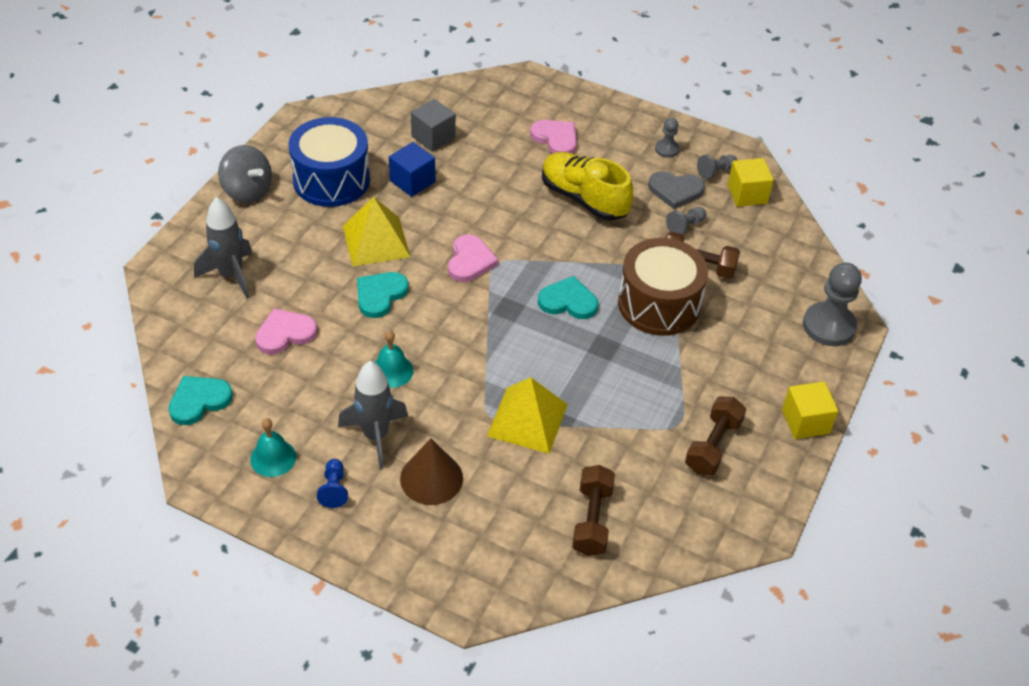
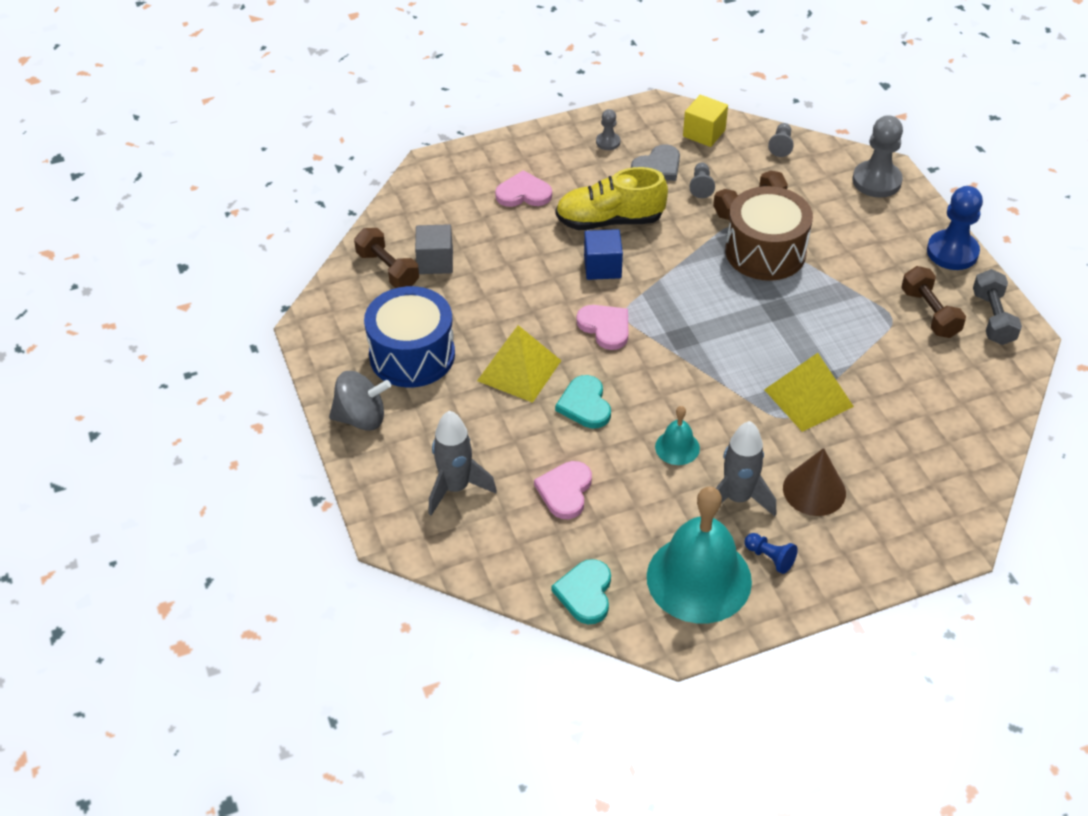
camera: 45 degrees left, 0 degrees up
(273, 458) = (699, 578): turquoise bell -> turquoise bell, size x2.19
(412, 181) = (473, 306): blue cube -> blue cube (602, 267)
(568, 301) = (710, 299): turquoise heart -> none
(592, 520) = (939, 422): brown dumbbell -> brown dumbbell (388, 269)
(715, 172) = (662, 133): grey pawn -> grey pawn (781, 145)
(758, 492) = (993, 318): none -> grey dumbbell
(805, 421) = (952, 252): yellow cube -> blue pawn

